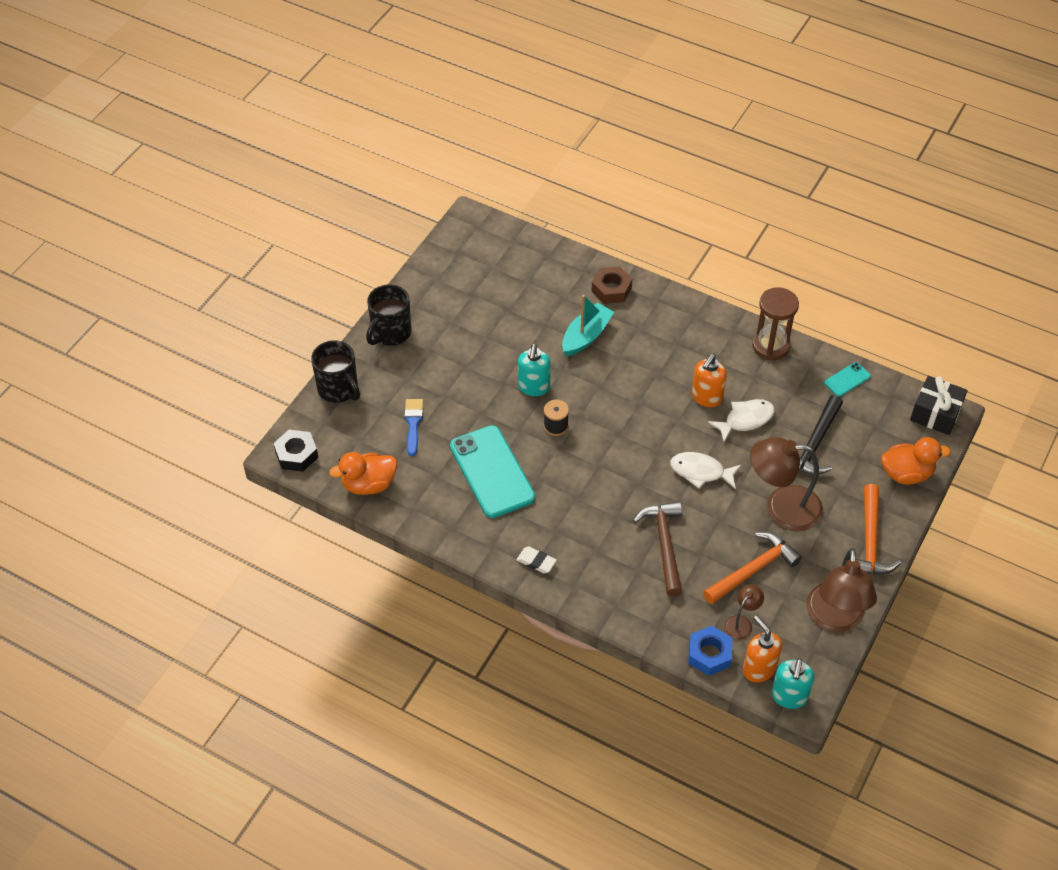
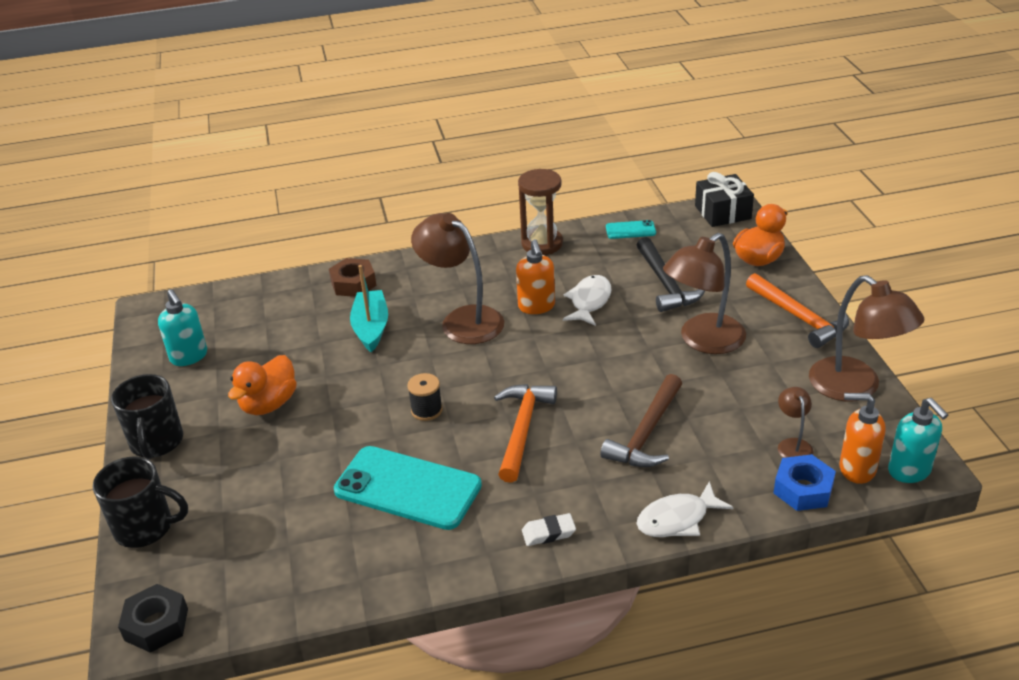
camera: 40 degrees left, 15 degrees down
(368, 484) = (281, 592): orange duck -> orange duck (269, 404)
(413, 423) = (271, 503): blue brush -> none
(534, 387) = (367, 394): turquoise soap dispenser -> turquoise soap dispenser (189, 357)
(648, 372) = (462, 320): none -> brown lamp
(664, 544) = (646, 433): brown hammer -> brown hammer turned 105 degrees counterclockwise
(701, 472) = (603, 359): white fish -> white fish (677, 519)
(753, 569) = (744, 399): orange hammer -> orange hammer (522, 429)
(847, 379) = (630, 230): turquoise phone -> turquoise phone turned 75 degrees clockwise

